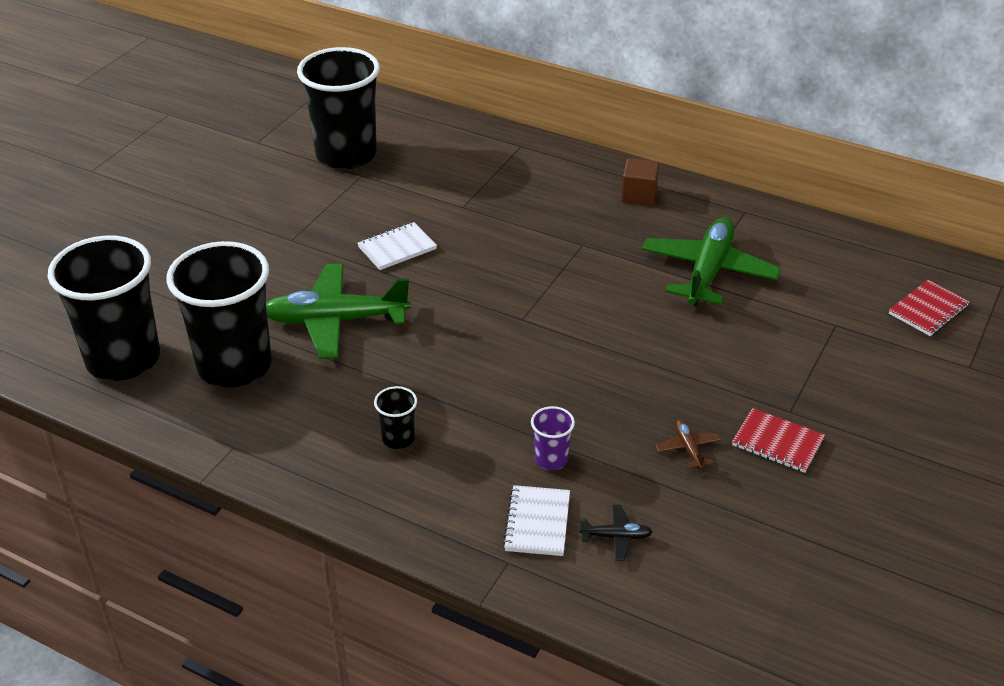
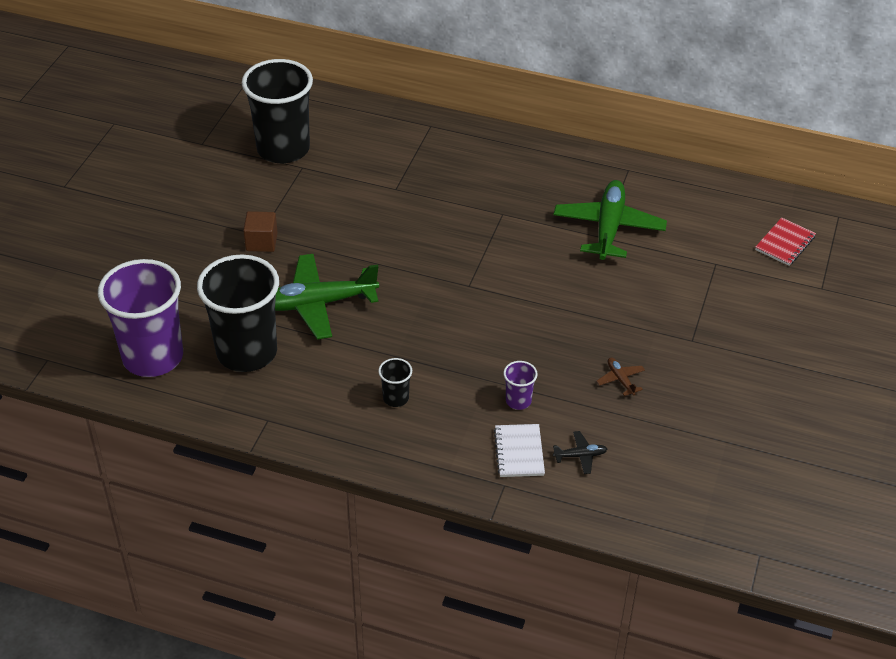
camera: 10 degrees left, 5 degrees up
(123, 359) = (153, 357): black cup -> purple cup
(397, 248) = (351, 233): white notebook -> none
(639, 195) = (539, 163): brown cube -> brown cube (261, 242)
(777, 442) = (686, 367): red notebook -> none

